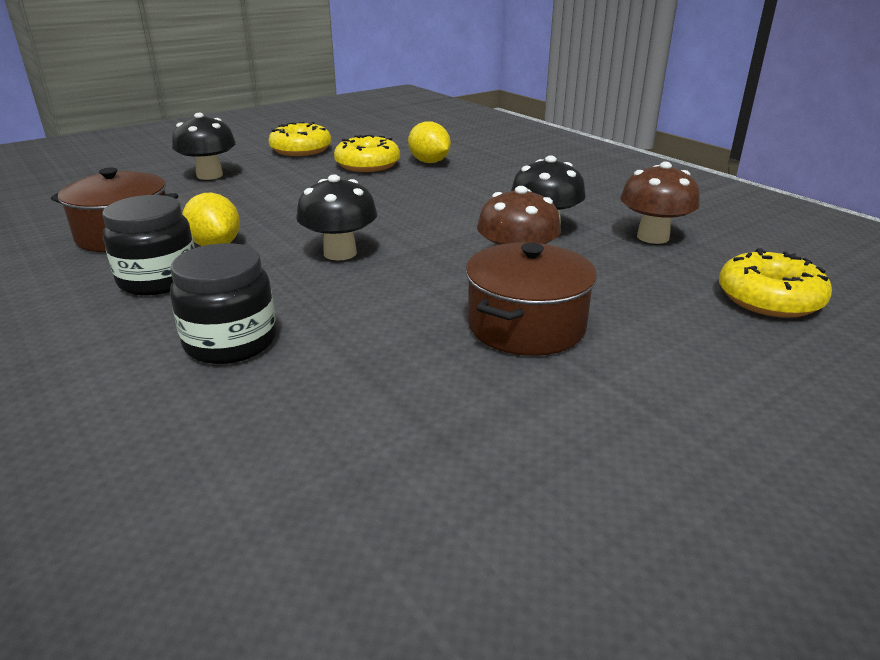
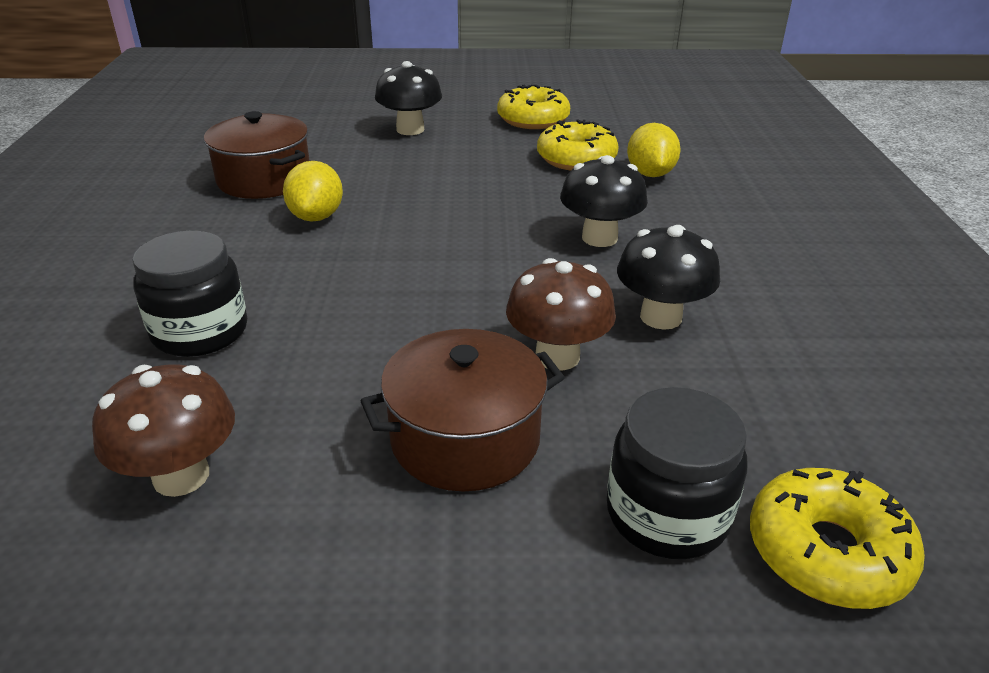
camera: 35 degrees right, 5 degrees up
(158, 280) = (230, 239): black jar -> black jar (667, 514)
(340, 253) = (407, 267): black mushroom -> black mushroom (599, 238)
(653, 237) = (791, 383): brown mushroom -> brown mushroom (181, 476)

